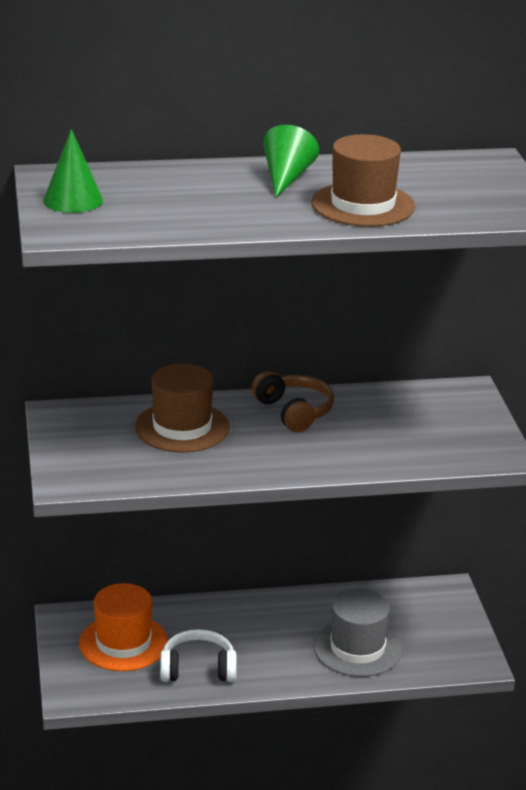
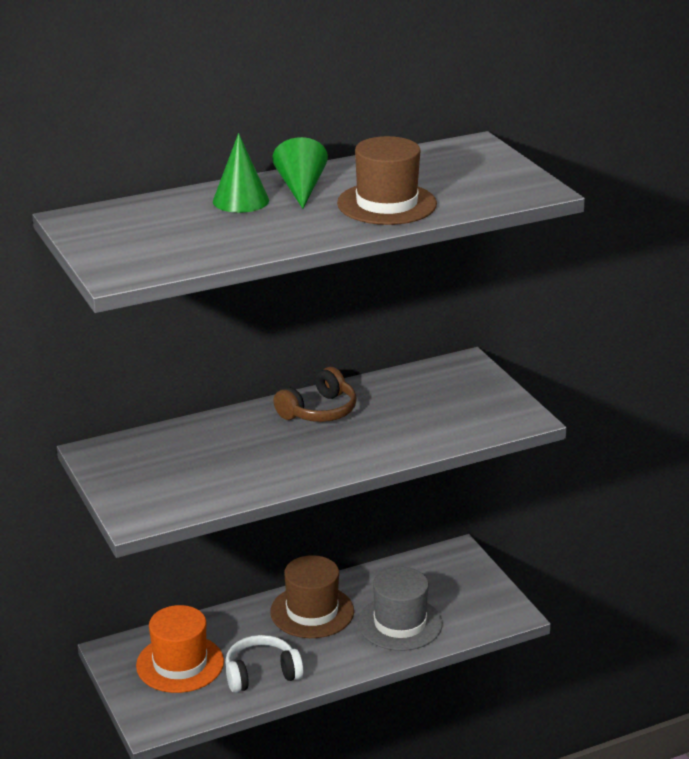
camera: 15 degrees left, 0 degrees up
(73, 200) = (112, 240): green cone -> green cone (240, 200)
(182, 427) = (221, 444): brown hat -> brown hat (312, 611)
(294, 412) = (319, 411): brown headphones -> brown headphones turned 90 degrees clockwise

